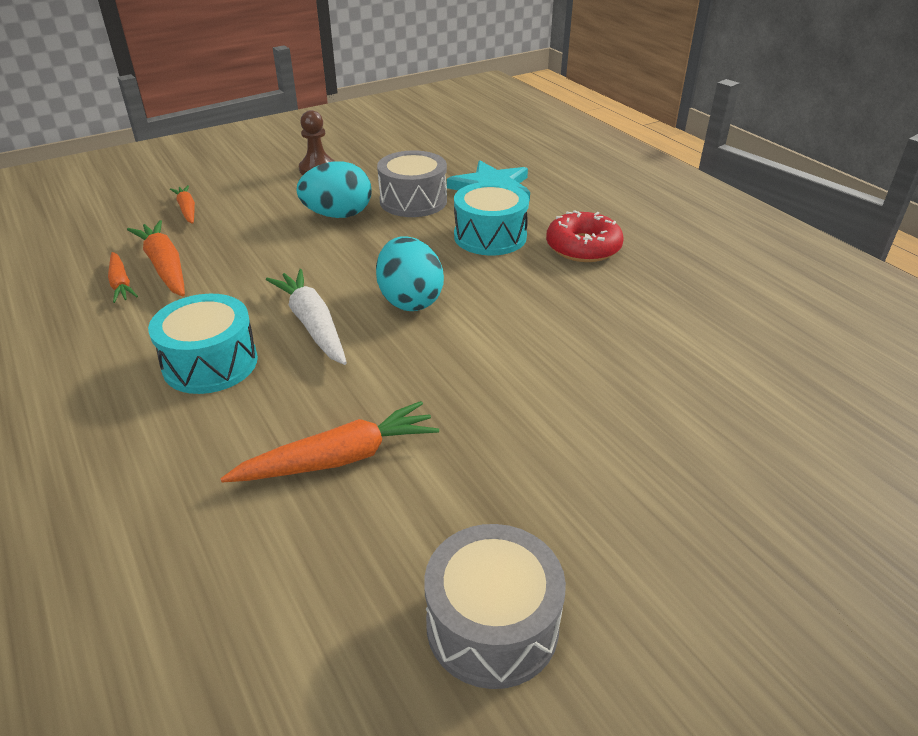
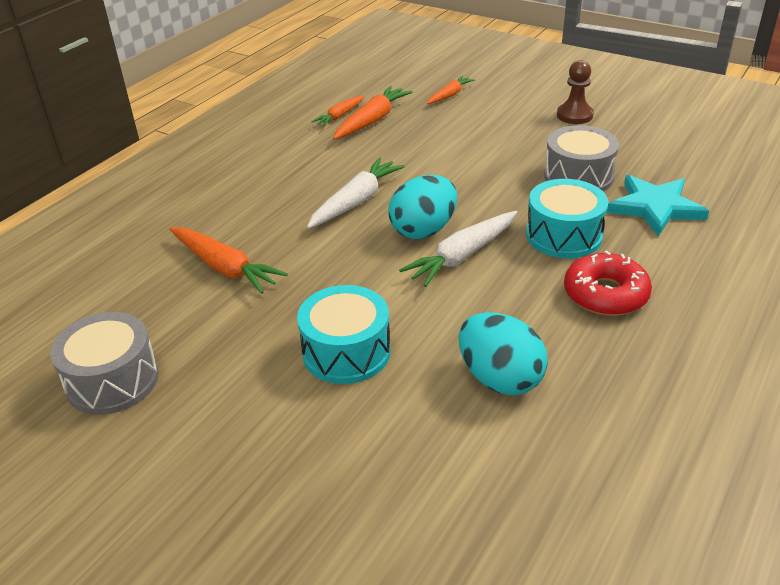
camera: 65 degrees right, 0 degrees up
(210, 363) = (284, 182): turquoise drum -> turquoise drum (346, 352)
(338, 215) = (512, 153): turquoise egg -> turquoise egg (500, 378)
(472, 293) = (462, 256): none -> white carrot

